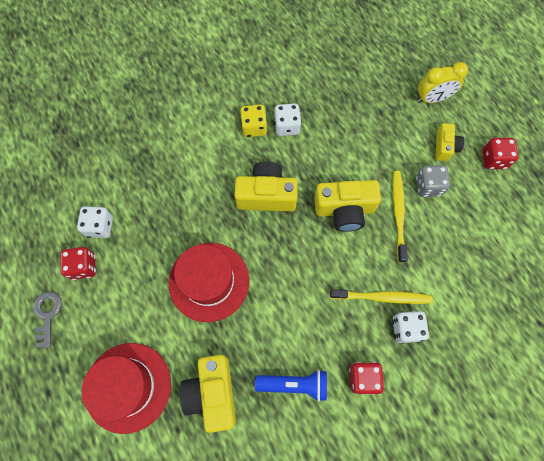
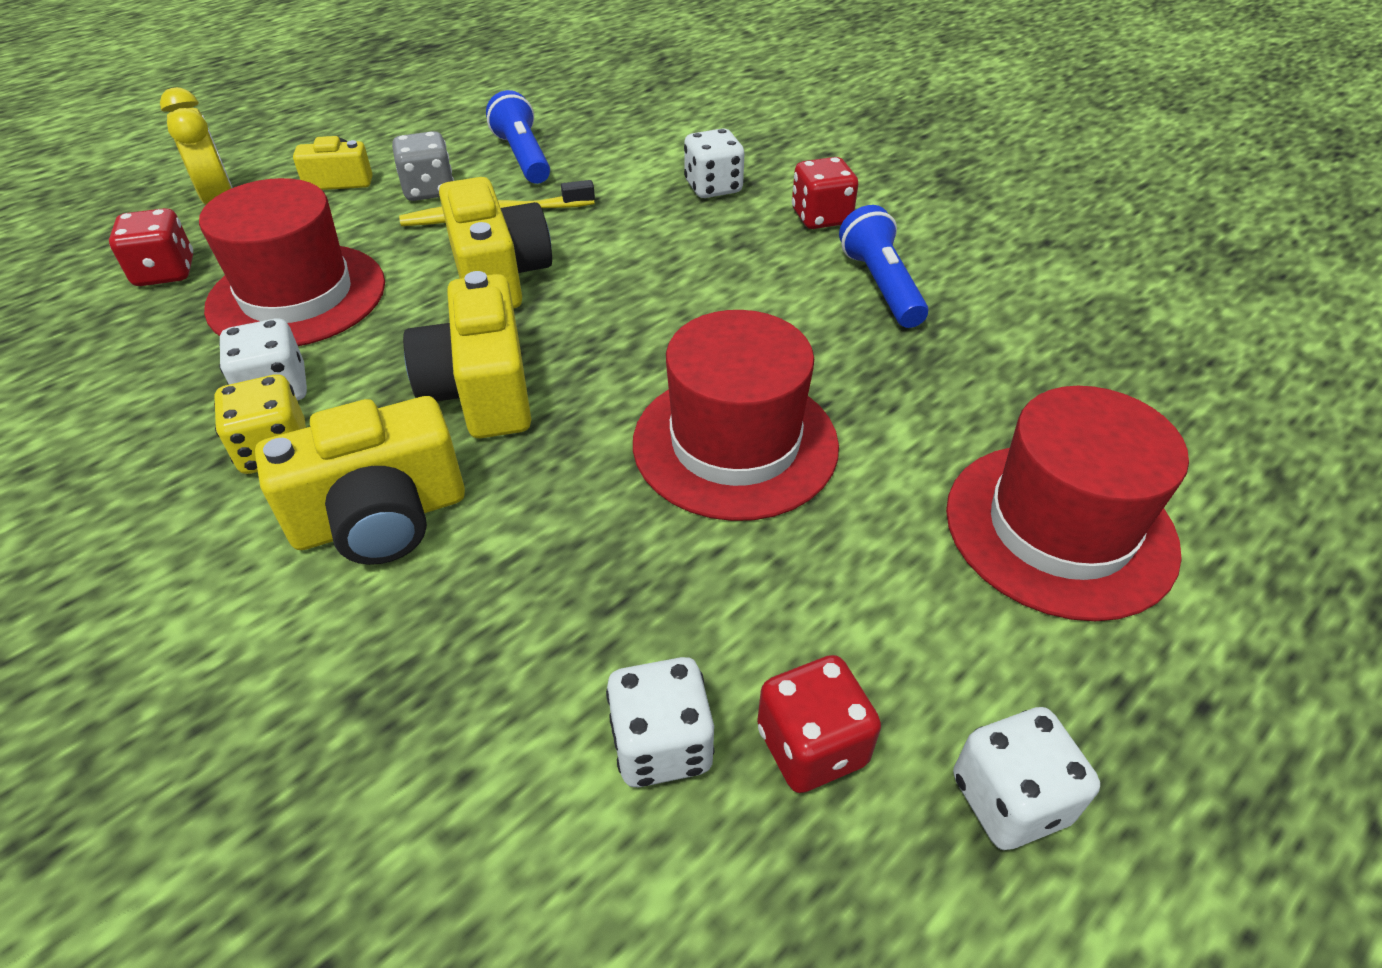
camera: 105 degrees left, 25 degrees down
(47, 315) = (1009, 799): grey key -> white dice
(213, 392) = (970, 385): yellow camera -> yellow camera (381, 518)
(348, 131) = (297, 295): none -> red hat
(383, 297) = (667, 213): yellow toothbrush -> none
(456, 235) = (523, 157): none -> blue flashlight
(494, 159) = (366, 135): red dice -> red dice (165, 272)

